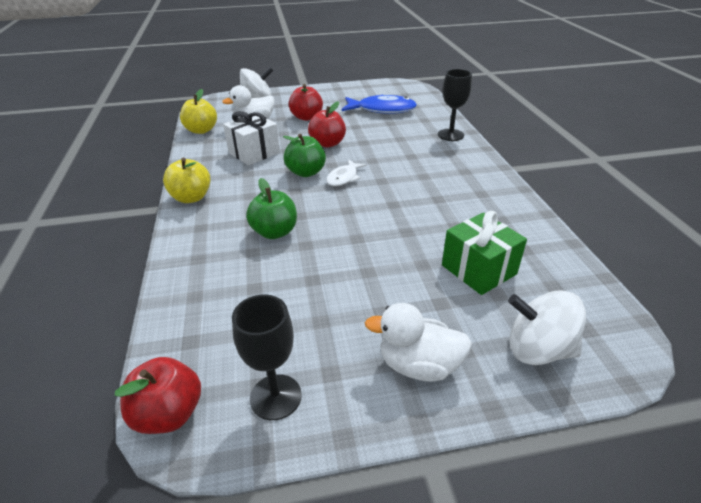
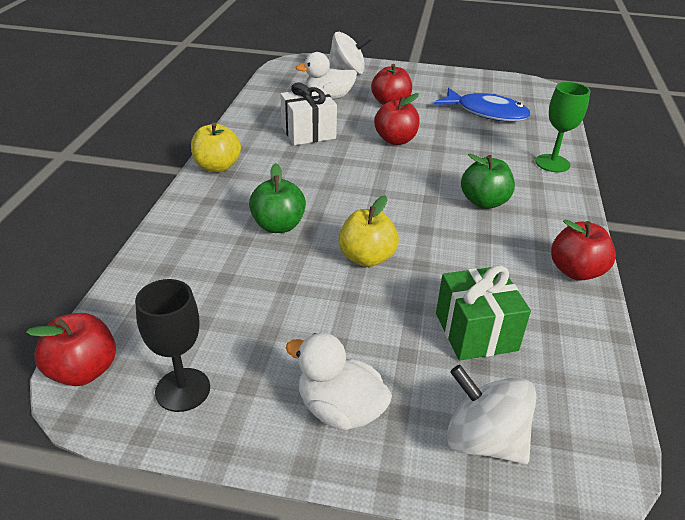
camera: 20 degrees right, 0 degrees up
(201, 130) = (268, 94): yellow apple -> yellow apple (366, 258)
(306, 172) = (350, 168): green apple -> green apple (484, 202)
(344, 178) = (389, 185): white fish -> none
(450, 135) = (552, 163): black goblet -> green goblet
(516, 206) = (576, 271): none -> red apple

